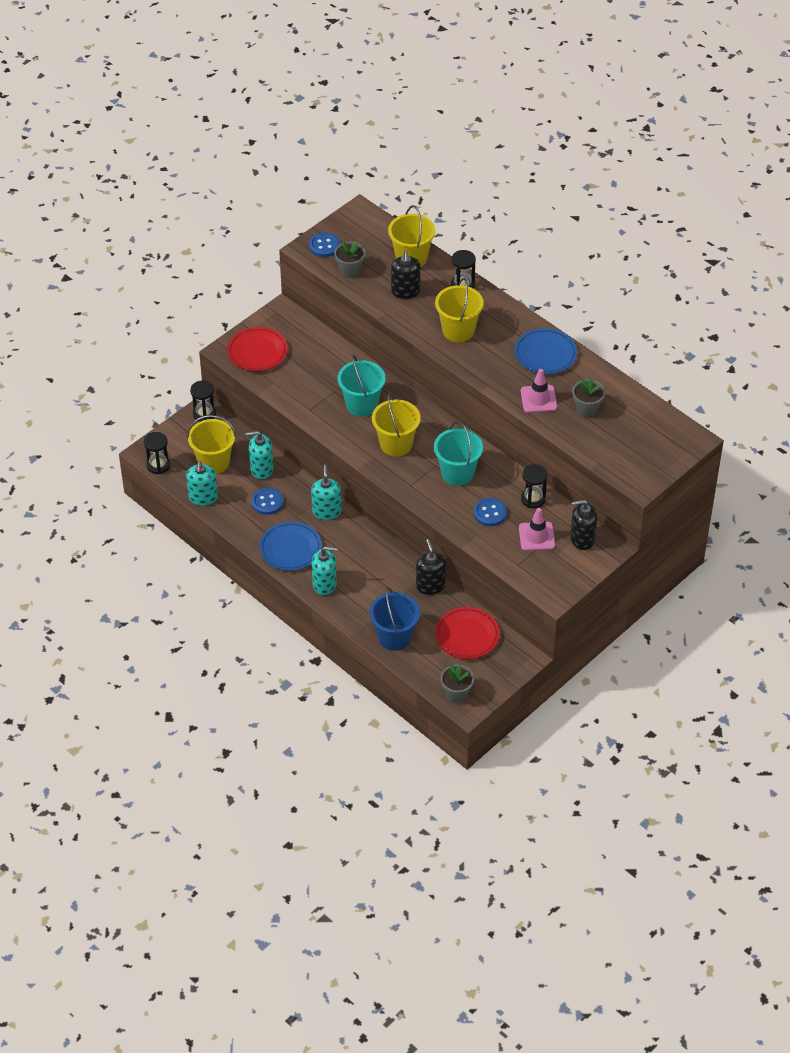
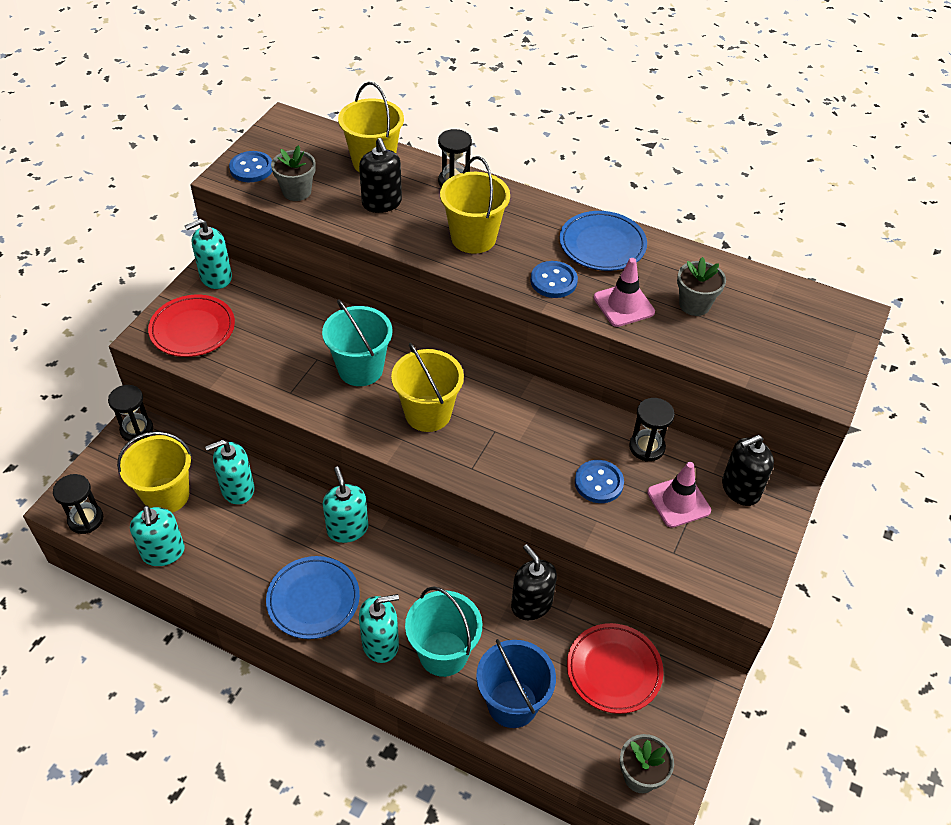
camera: 20 degrees left, 0 degrees up
(267, 502) = (259, 536): blue button -> blue button (553, 281)
(283, 317) = (216, 277): none -> turquoise soap dispenser
(457, 473) = (529, 435): turquoise bucket -> turquoise bucket (443, 653)

